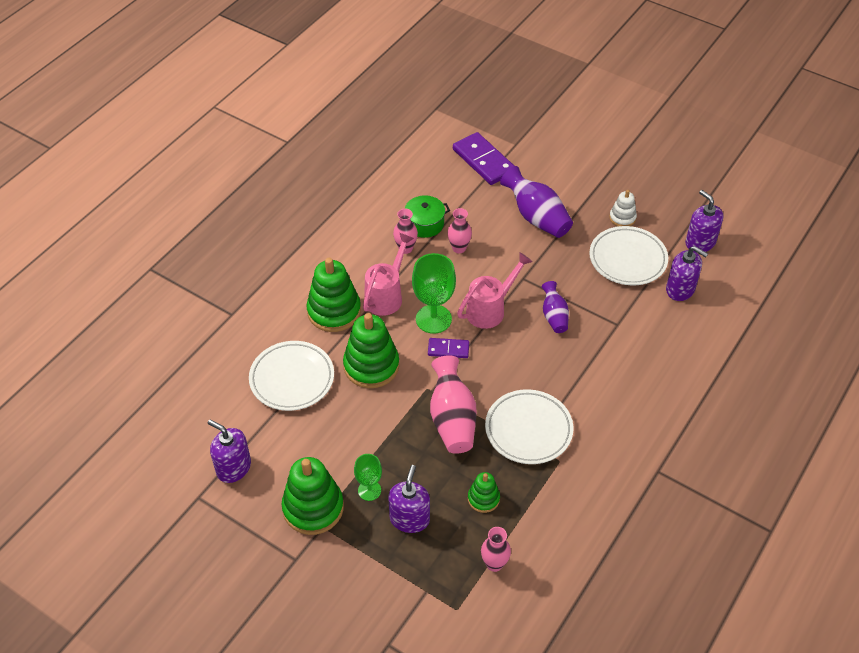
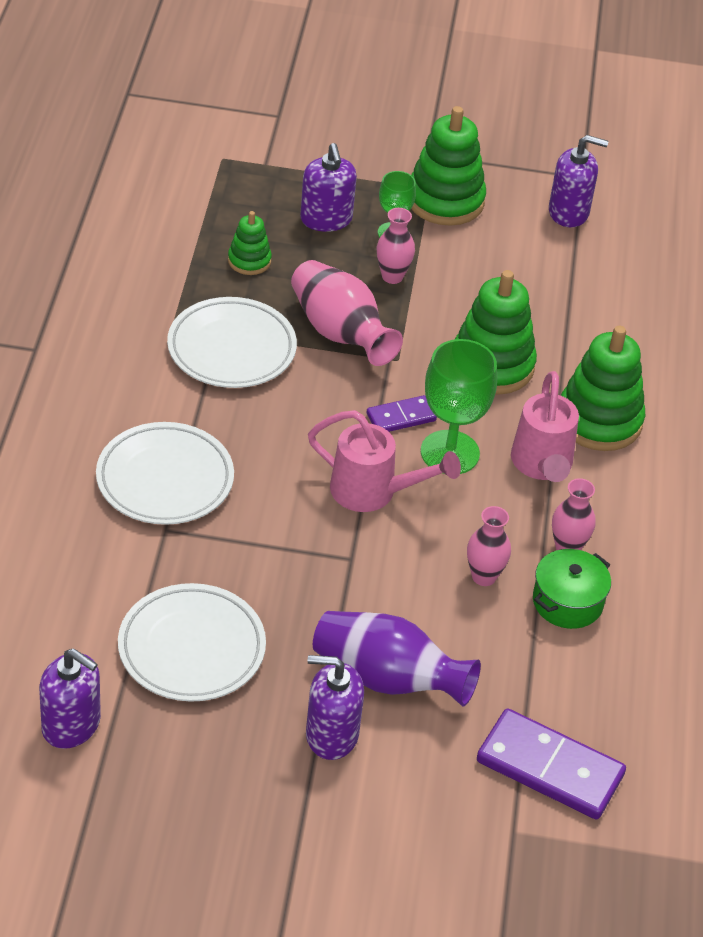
camera: 150 degrees right, 5 degrees down
(292, 379) = (583, 320): white plate -> white plate (165, 479)
(490, 309) = (374, 492): pink watering can -> pink watering can turned 90 degrees counterclockwise
(494, 564) = (201, 205): pink vase -> pink vase (392, 276)
(554, 316) = (271, 512): purple vase -> none
(622, 218) = (233, 729): white stacking toy -> none
(680, 289) = (81, 620): purple soap dispenser -> purple soap dispenser (331, 735)

